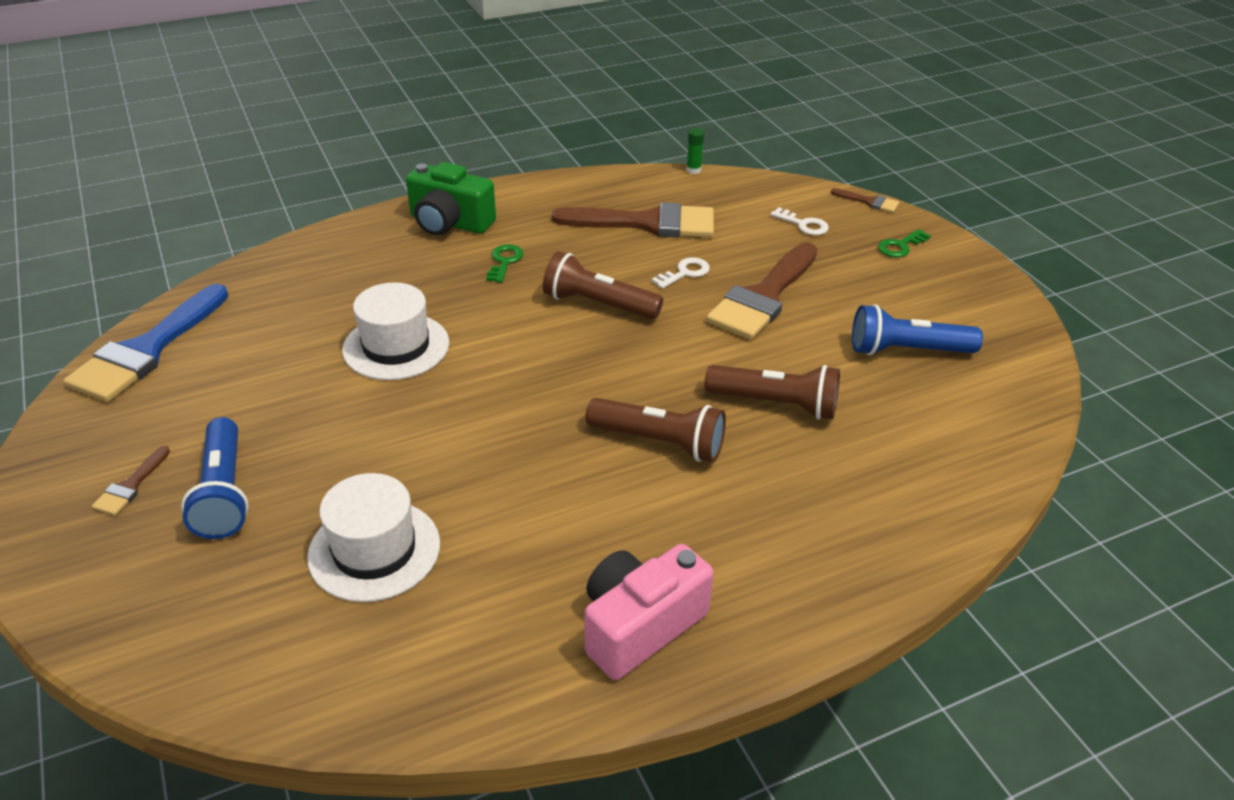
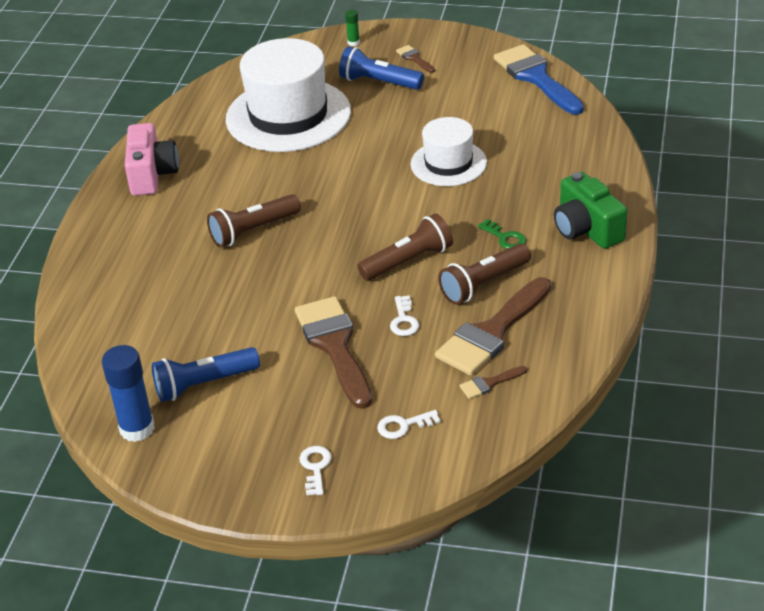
camera: 130 degrees right, 0 degrees up
(374, 550) = (288, 115): white hat -> white hat, size x1.73
(449, 223) = (586, 229): green camera -> green camera turned 90 degrees counterclockwise
(693, 170) = (557, 404): green glue stick -> green glue stick (353, 42)
(775, 404) = (229, 292): brown flashlight -> brown flashlight (484, 284)
(869, 202) = (397, 494): brown brush -> brown brush (489, 383)
(900, 246) = (315, 467): green key -> white key
(907, 350) = (204, 384): blue flashlight -> blue flashlight turned 150 degrees counterclockwise
(1008, 362) = (137, 429): none -> blue glue stick

